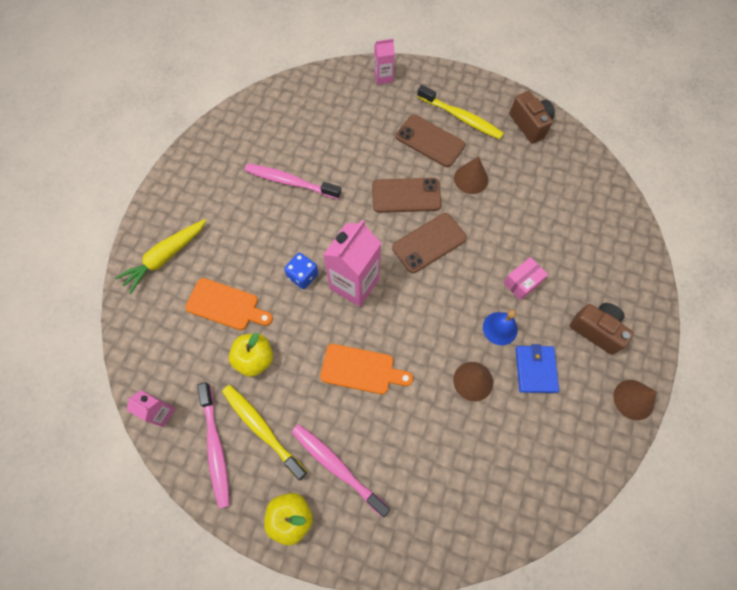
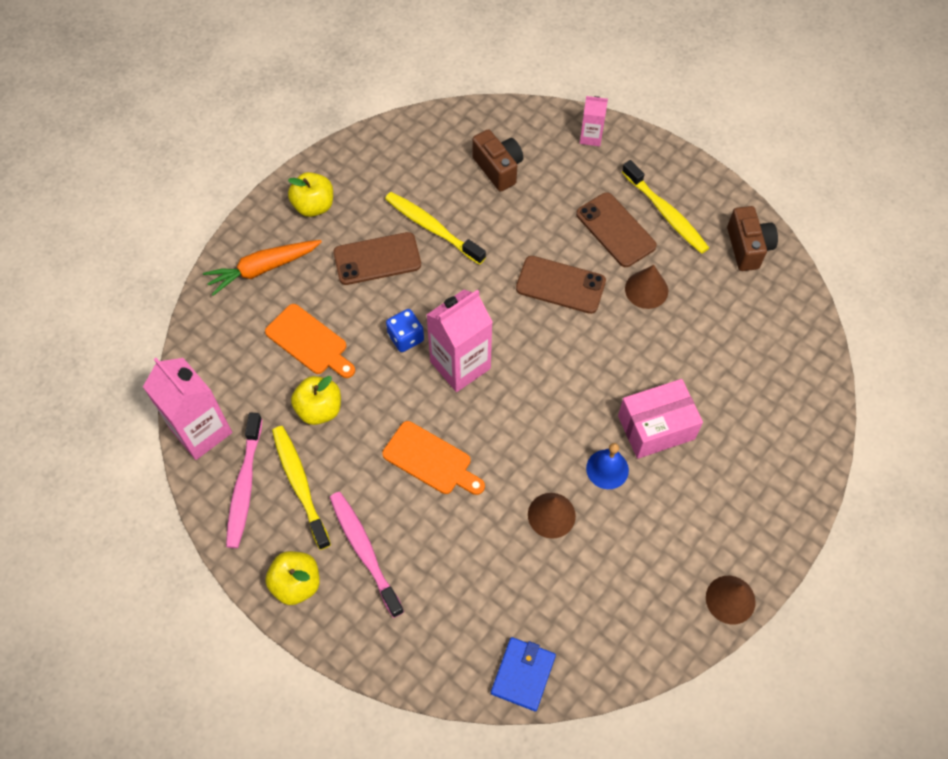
camera: 20 degrees right, 5 degrees down
(161, 412) = (201, 431): pink carton -> pink carton, size x1.90
(165, 257) = (263, 269): yellow carrot -> orange carrot
(189, 193) = (314, 206): none -> yellow apple
(291, 182) = (433, 228): pink toothbrush -> yellow toothbrush
(429, 243) = (565, 347): brown phone -> brown phone (377, 259)
(522, 282) = (656, 427): pink box -> pink box, size x1.66
(535, 369) = (629, 527): blue wallet -> blue wallet (523, 674)
(596, 330) = (721, 509): brown camera -> brown camera (498, 168)

